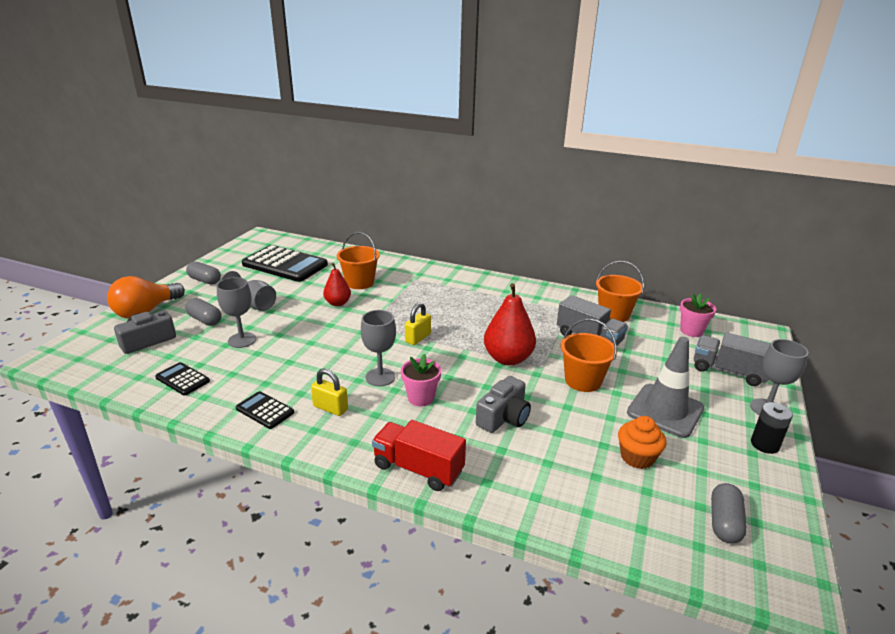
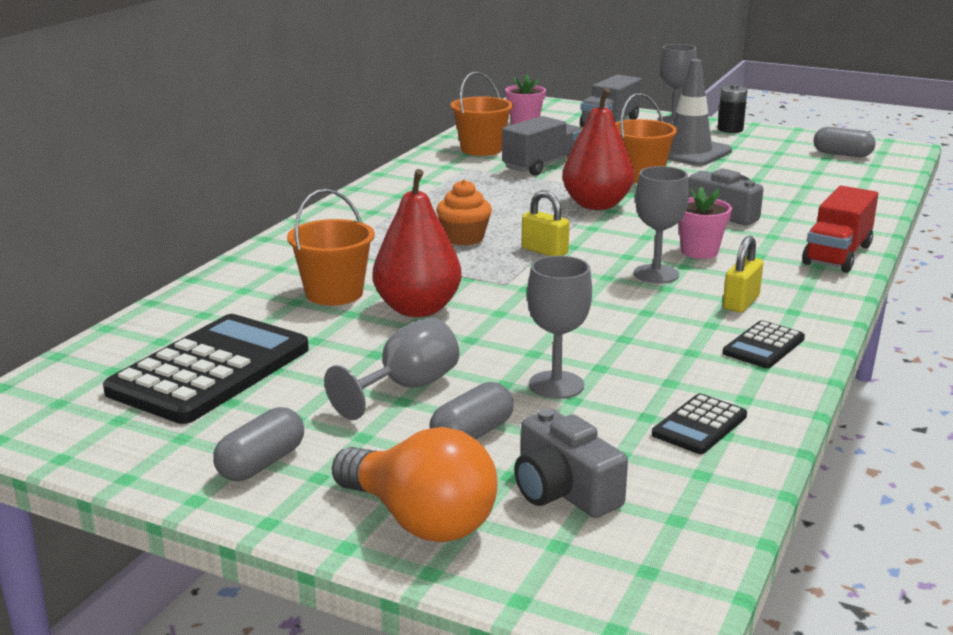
camera: 85 degrees left, 5 degrees down
(337, 303) = (417, 309): red pear -> red pear, size x1.65
(637, 457) = (770, 169): orange cupcake -> orange cupcake (464, 238)

